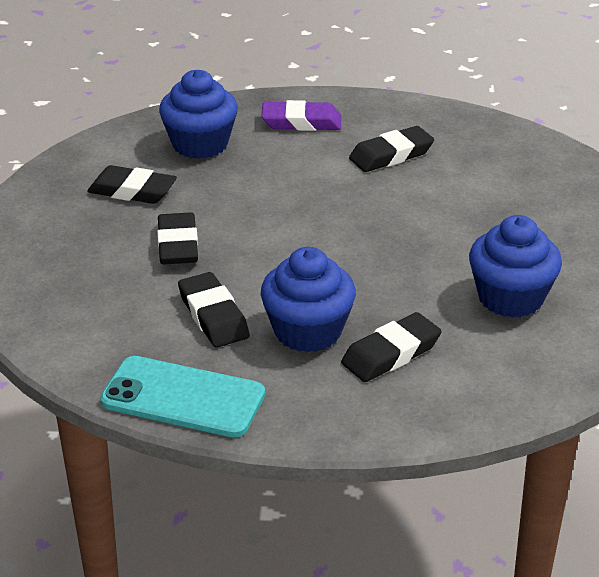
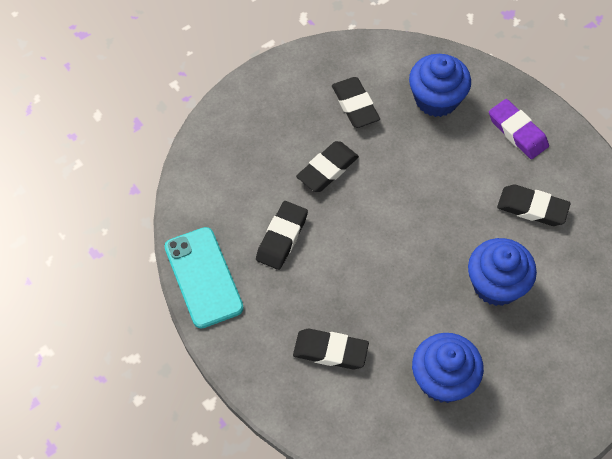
camera: 50 degrees right, 25 degrees up
(308, 331) = (311, 294): blue cupcake -> blue cupcake (496, 284)

